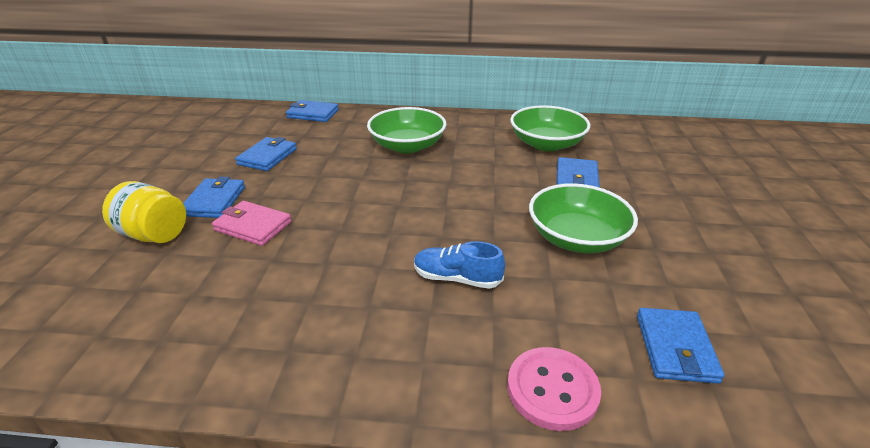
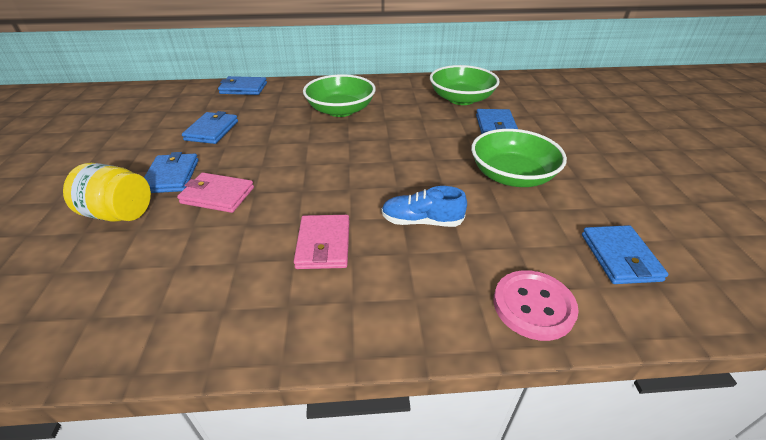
camera: 10 degrees left, 5 degrees up
(344, 291) = (323, 244): none -> pink wallet

